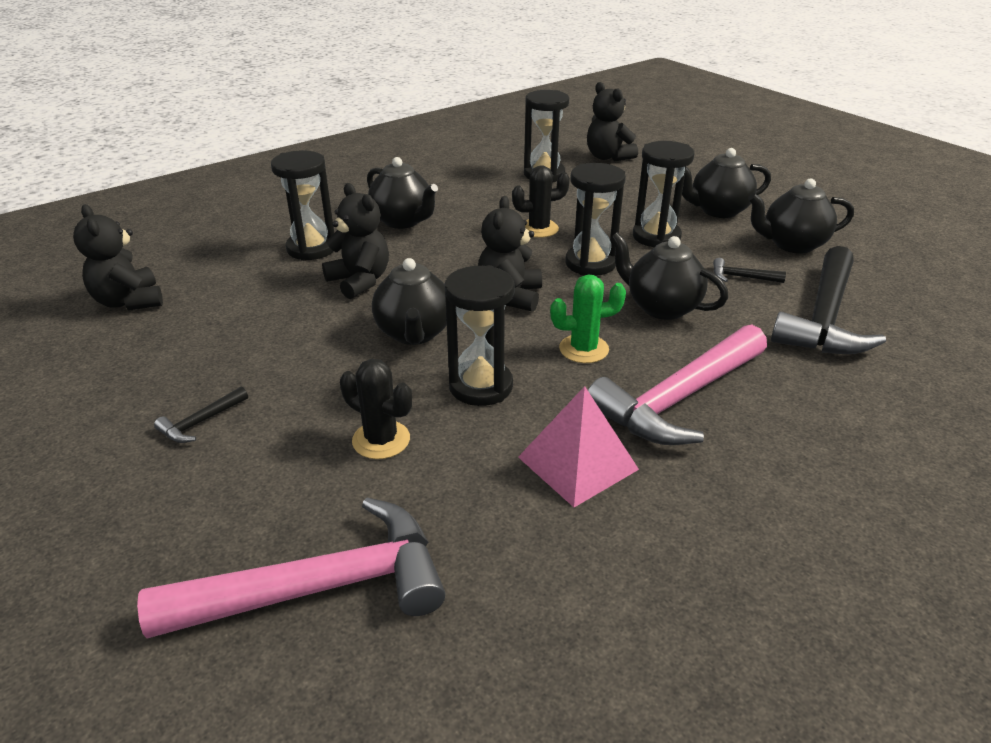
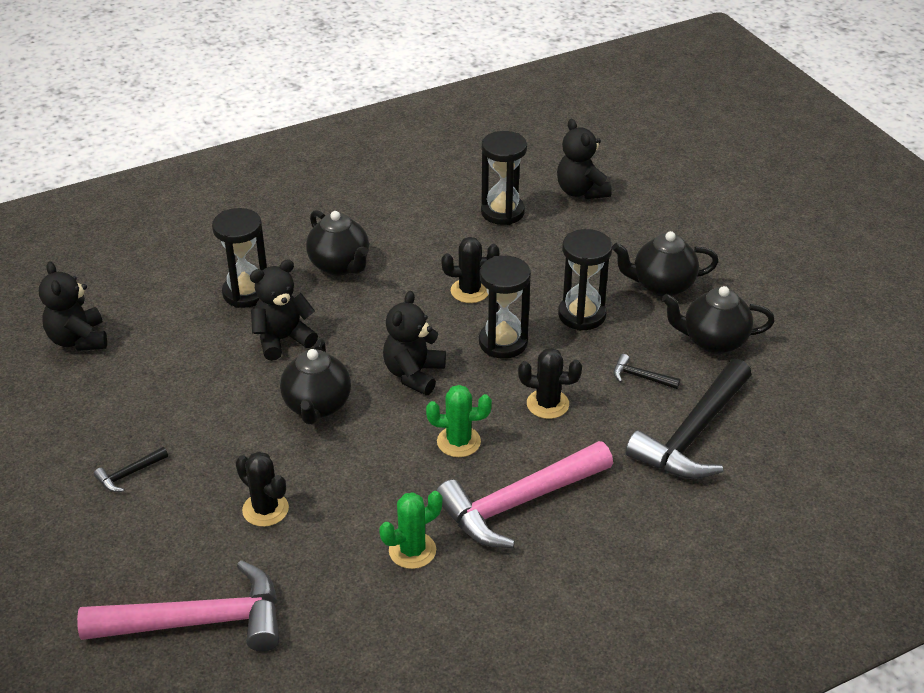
camera: 10 degrees right, 5 degrees up
(360, 281) = (283, 339): black teddy bear -> black teddy bear turned 90 degrees counterclockwise
(481, 386) = (358, 469): black hourglass -> none
(577, 463) = (412, 550): pink pyramid -> green cactus
(661, 307) = (547, 404): black teapot -> black cactus

